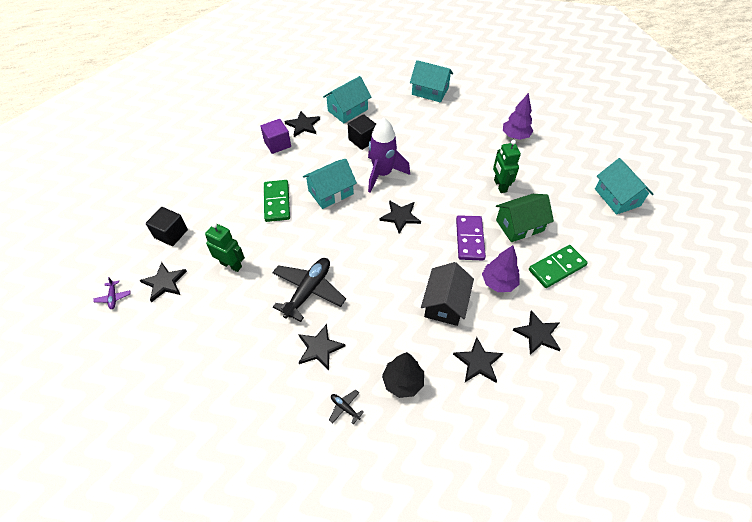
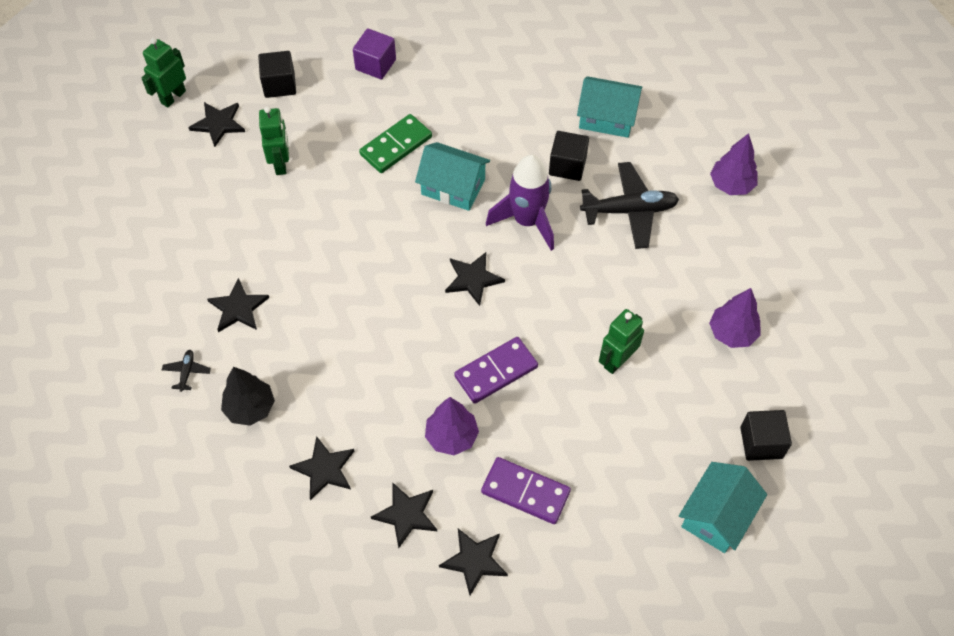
camera: 55 degrees right, 5 degrees up
(113, 297) = (173, 97): purple plane -> green robot
(277, 144) = (484, 87): purple cube -> purple cube (375, 64)
(303, 125) = (538, 90): black star -> black star (474, 560)
(308, 291) = (299, 254): black plane -> black plane (629, 211)
(430, 91) = (731, 185): turquoise house -> purple tree
(445, 303) = (379, 395): black house -> none
(519, 225) = (564, 417): green house -> none
(556, 267) = (525, 492): green domino -> purple domino
(584, 159) = (761, 443): none -> black cube

